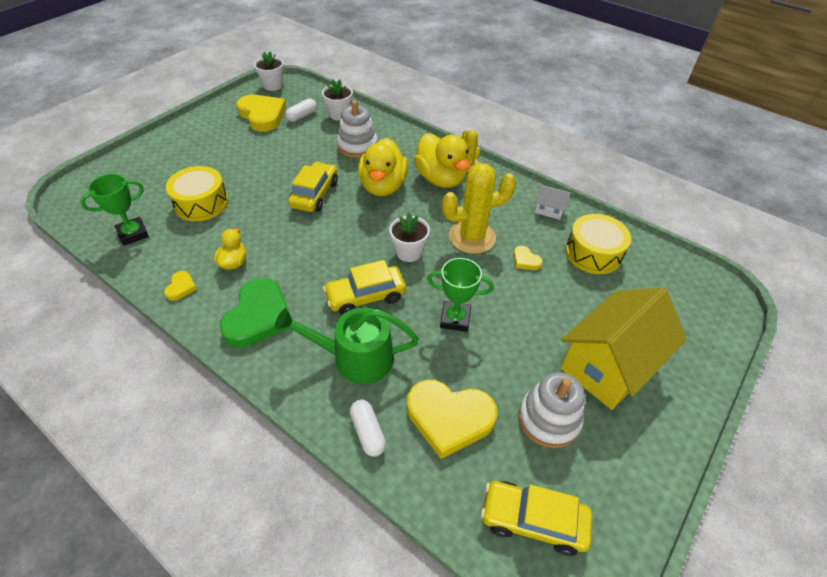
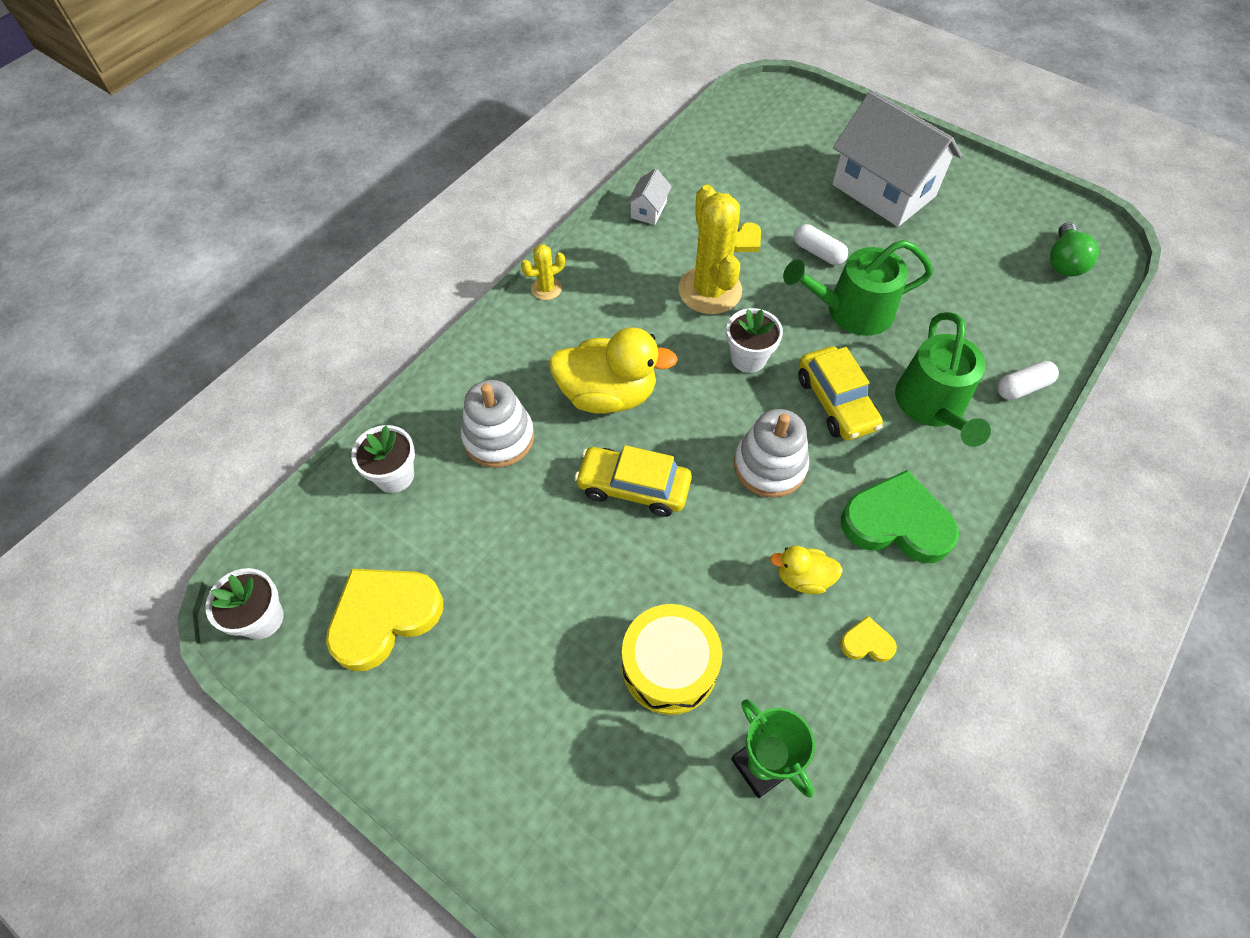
camera: 90 degrees left, 10 degrees up
(302, 116) = (393, 541): white capsule -> white capsule (818, 252)
(441, 179) = (586, 322): yellow duck -> none
(449, 418) = (983, 318): yellow heart -> none
(455, 319) = (852, 311): green trophy -> green watering can
(533, 520) = (1064, 262): yellow car -> green light bulb
(548, 419) = (960, 242): white stacking toy -> white stacking toy (769, 466)
(593, 253) = (723, 180): yellow drum -> none
(609, 365) = (883, 190): yellow house -> white house

